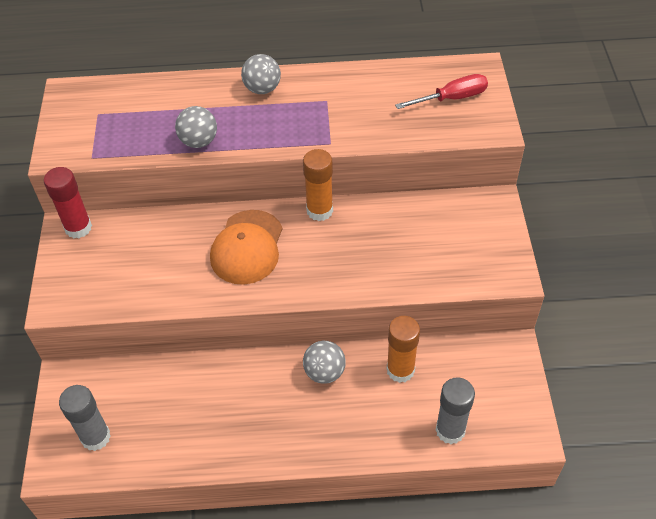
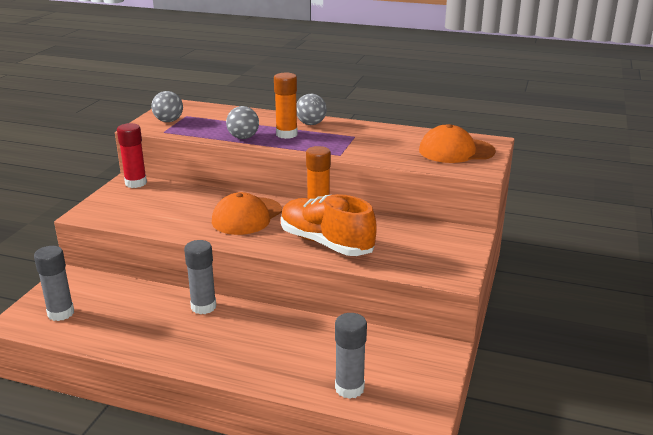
camera: 20 degrees right, 25 degrees down
(246, 372) = (203, 307): none -> grey glue stick
(324, 372) = (266, 323): grey ball -> grey ball (168, 121)
(357, 265) = (326, 243): none -> orange shoe
(400, 370) = (331, 338): orange glue stick -> orange glue stick (286, 134)
(452, 98) = (456, 151): red screwdriver -> orange cap

